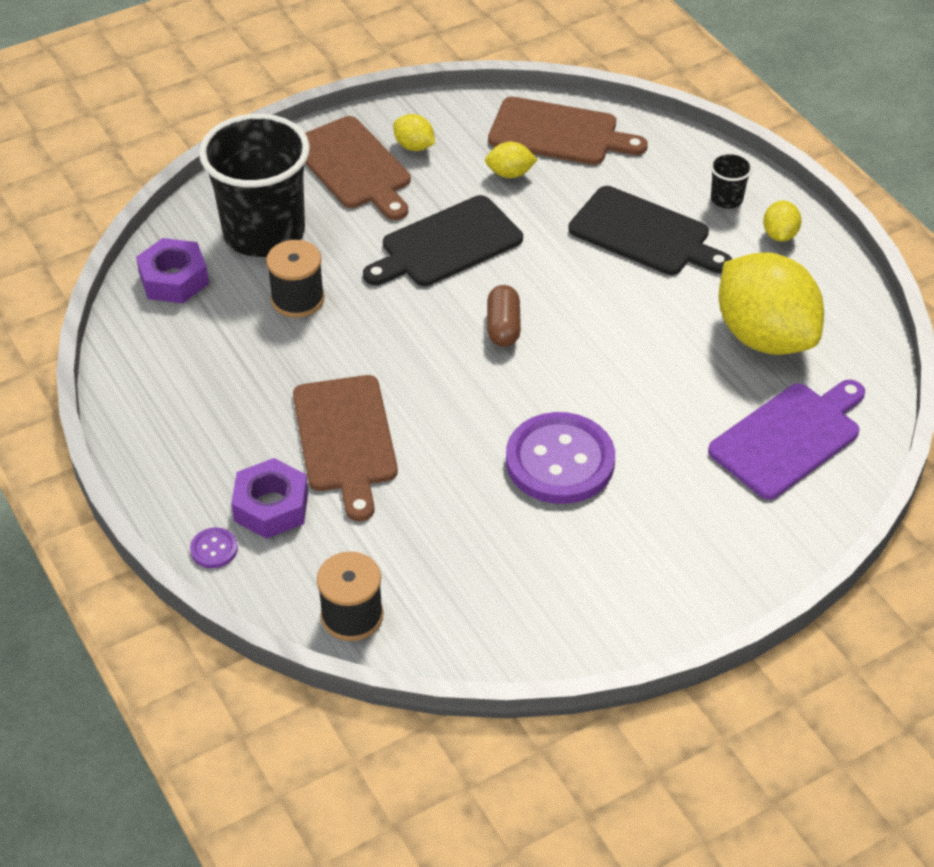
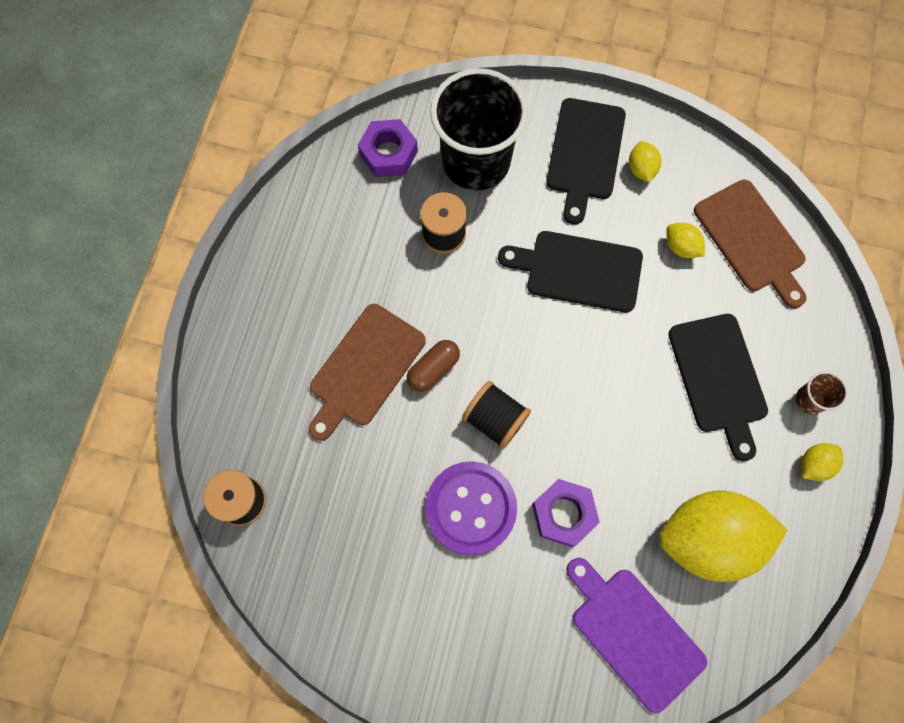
camera: 45 degrees right, 25 degrees up
(214, 549) = (218, 379): purple button -> none
(271, 506) = (276, 379): purple nut -> purple nut (563, 514)
(354, 166) = (585, 154): brown cutting board -> black cutting board
(503, 327) = (545, 370): brown capsule -> brown capsule (433, 369)
(503, 388) = (495, 419): none -> black spool
(726, 199) = (809, 400): black cup -> brown cup
(764, 336) = (708, 538): yellow lemon -> yellow lemon turned 75 degrees clockwise
(788, 438) = (633, 634): purple cutting board -> purple cutting board turned 135 degrees counterclockwise

